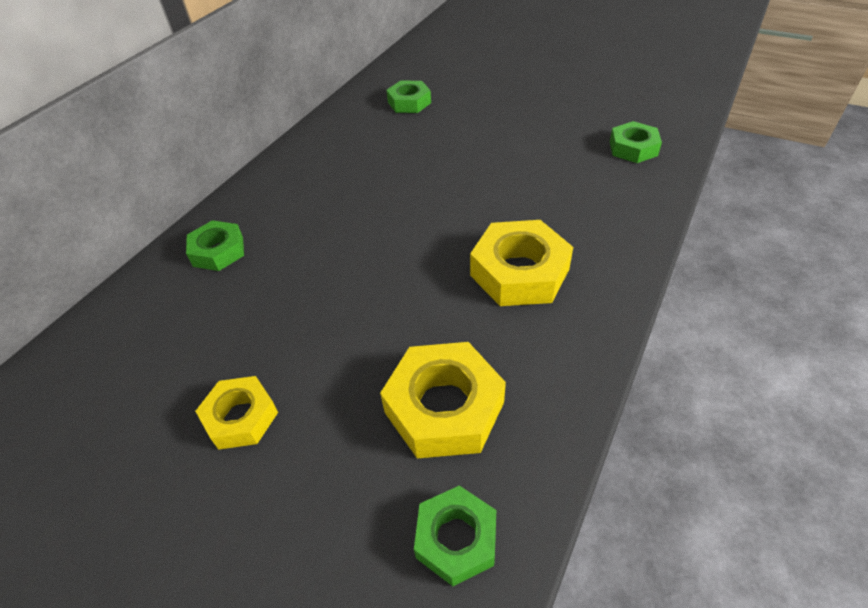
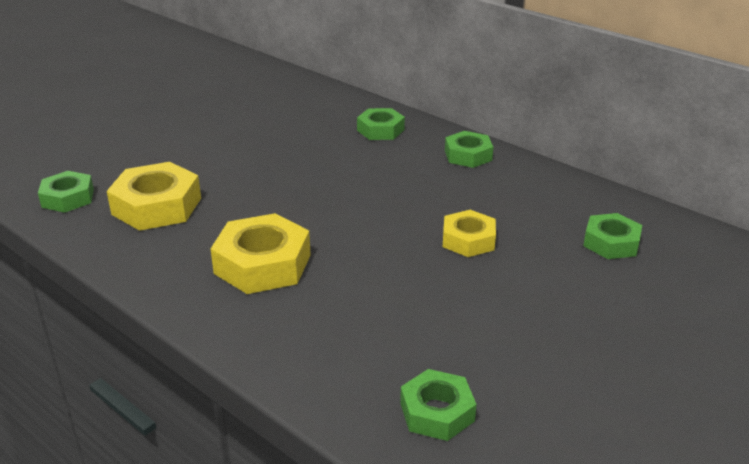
camera: 100 degrees right, 15 degrees down
(241, 417) = (212, 138): yellow nut -> yellow nut (468, 240)
(277, 181) = (468, 155): none -> green nut

